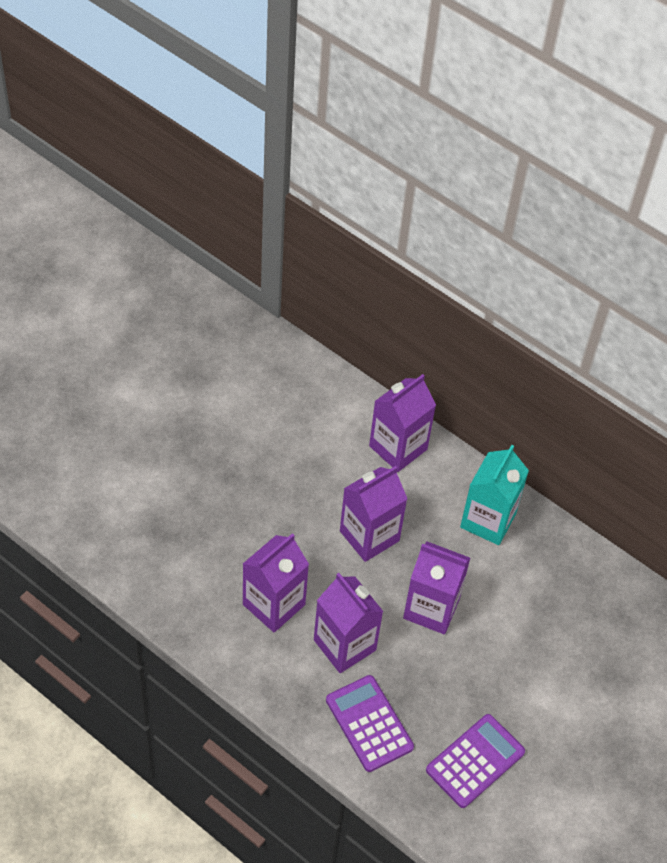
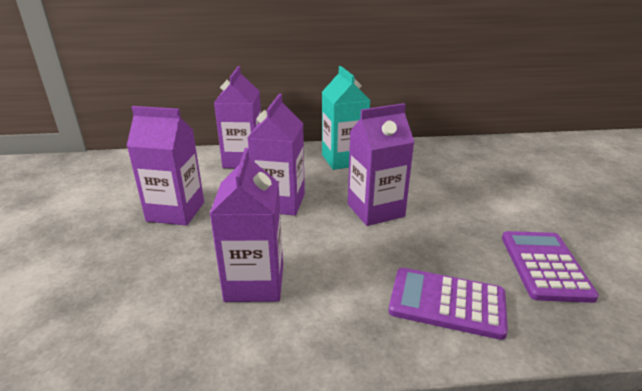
camera: 40 degrees left, 25 degrees down
(344, 645) = (349, 268): purple carton -> purple carton (176, 211)

